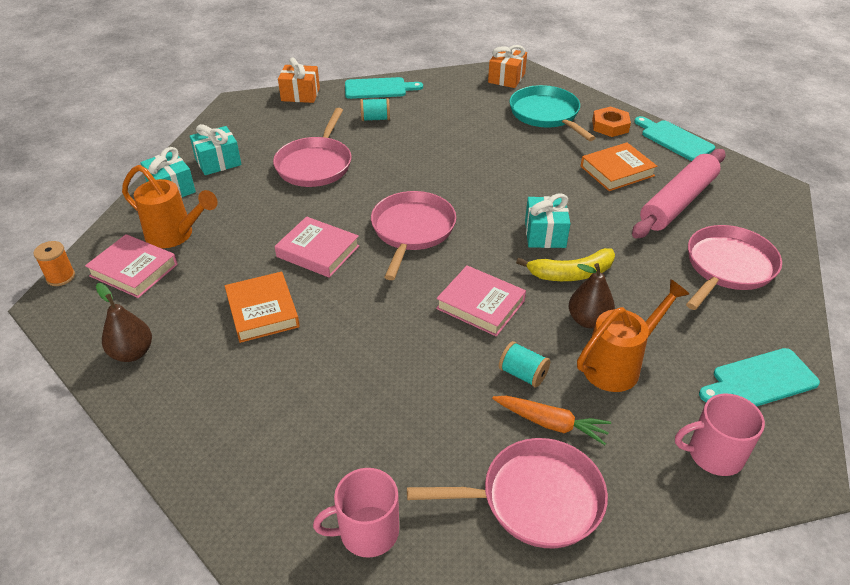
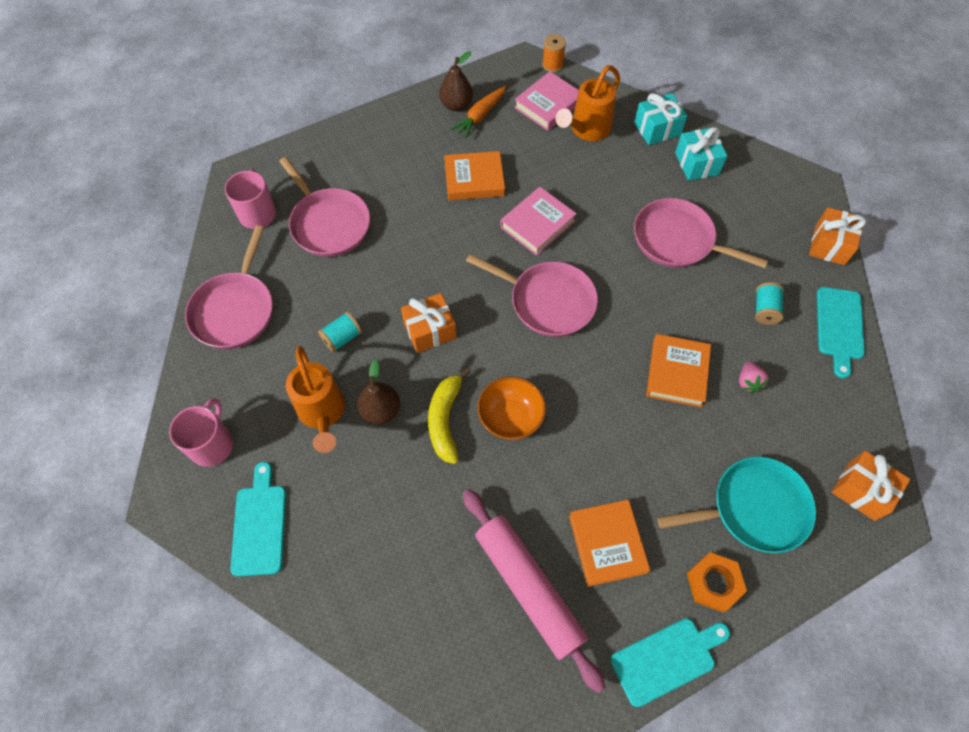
camera: 105 degrees right, 20 degrees up
(446, 122) = (748, 382): none -> pink strawberry
(454, 154) = (676, 373): none -> orange book
(480, 305) = (430, 330): pink book -> orange gift
(545, 234) = (510, 418): turquoise gift -> orange bowl
(551, 423) = (289, 341): orange carrot -> orange carrot (480, 116)
(727, 267) = (406, 582): pink pan -> pink pan (329, 224)

